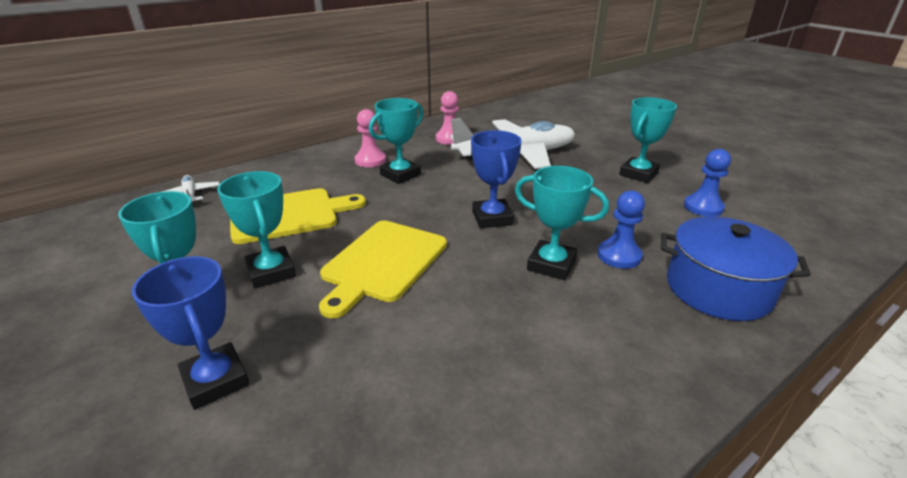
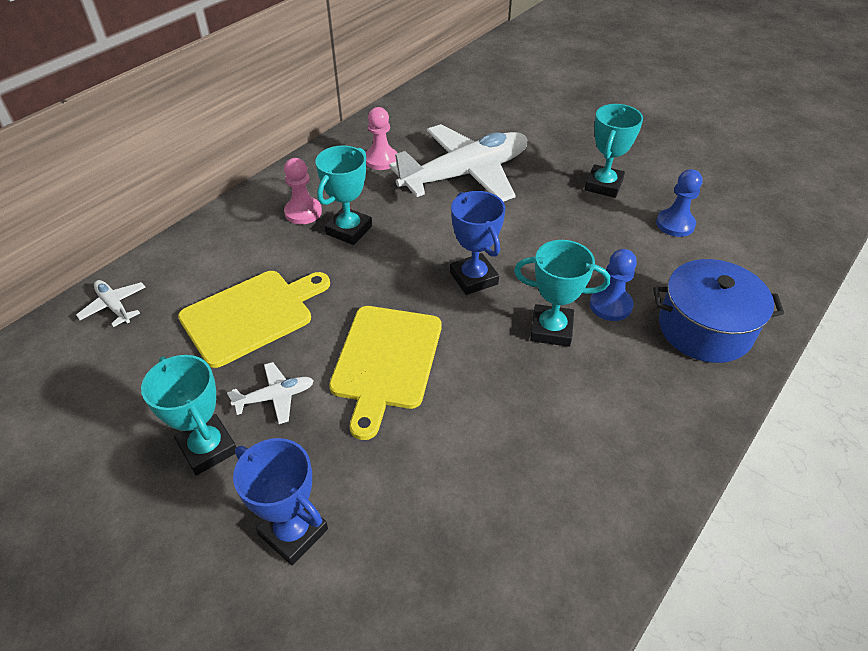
camera: 15 degrees left, 15 degrees up
(271, 272) = (275, 397): turquoise trophy -> white plane

